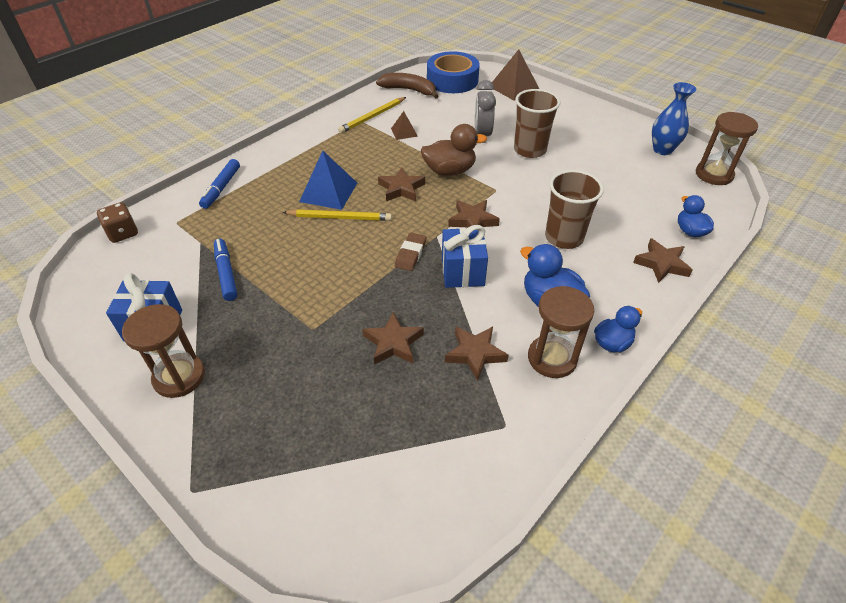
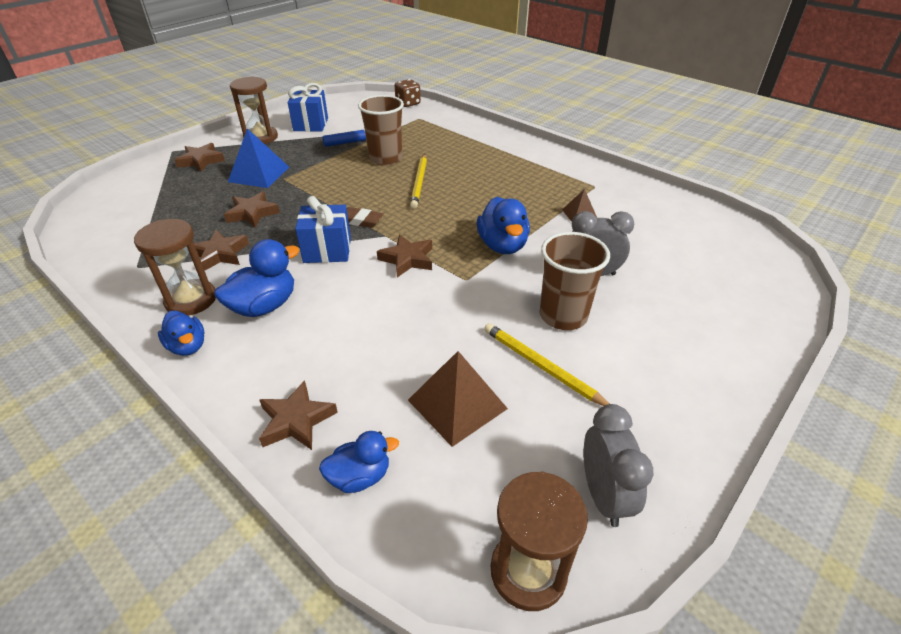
camera: 90 degrees right, 5 degrees down
(221, 188) = (463, 129): blue marker -> none
(328, 192) = (459, 175): blue pyramid -> blue pyramid (259, 174)
(373, 117) = (607, 193): yellow pencil -> yellow pencil (541, 367)
(401, 189) = (466, 214): brown star -> brown star (201, 161)
(409, 90) = (684, 217): brown banana -> none
(449, 171) = (502, 245): brown duck -> blue duck
(452, 80) = (735, 252): blue tape -> none
(514, 87) = (748, 313): brown pyramid -> brown pyramid (457, 404)
(564, 237) = (367, 329): brown cup -> brown cup (385, 158)
(662, 150) = (603, 495): blue vase -> grey clock

